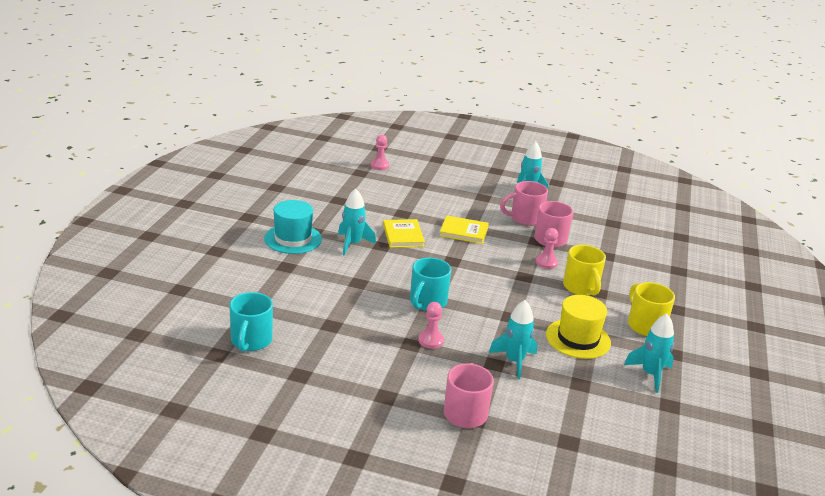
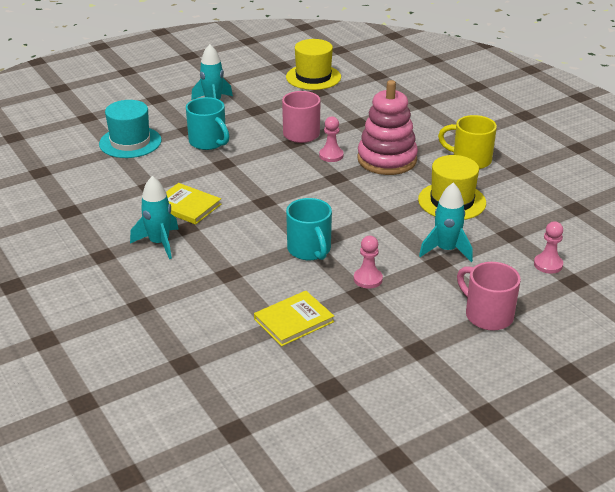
camera: 45 degrees left, 5 degrees up
(251, 341) = (240, 394): turquoise mug -> turquoise mug (208, 142)
(293, 239) = (97, 276): turquoise hat -> turquoise hat (130, 142)
(379, 166) = (46, 154): pink pawn -> pink pawn (548, 264)
(464, 232) = (228, 170): yellow book -> yellow book (294, 320)
(525, 218) = (252, 128): pink mug -> none
(581, 288) = (387, 160): yellow mug -> pink stacking toy
(627, 213) = (313, 77): none -> yellow hat
(650, 374) = (532, 194): turquoise rocket -> none

